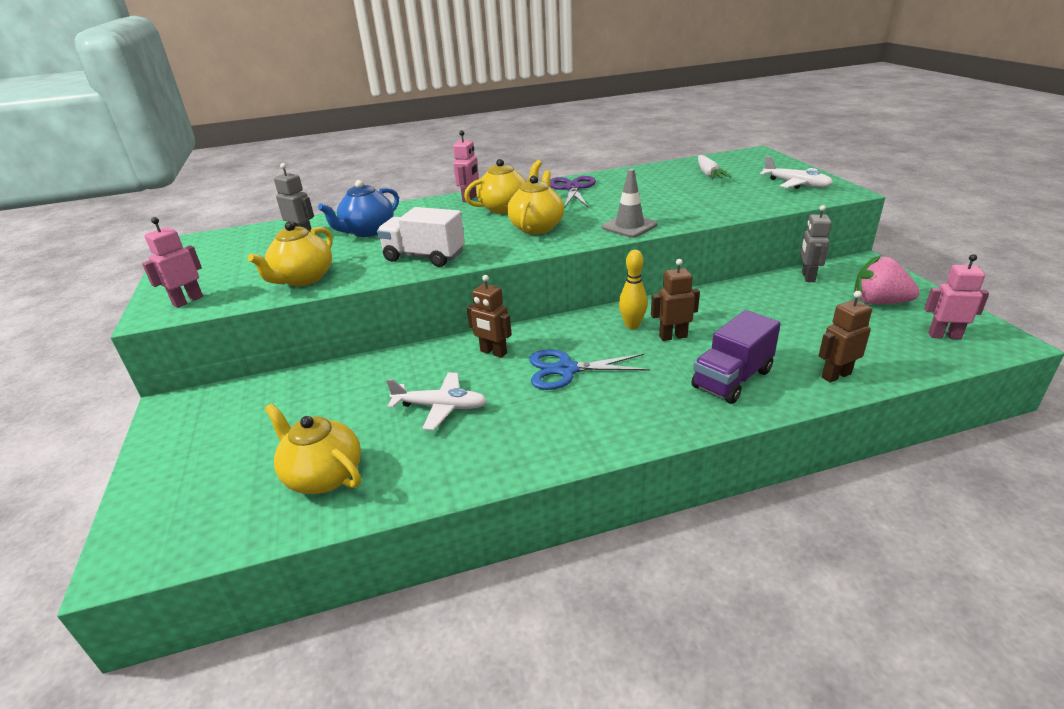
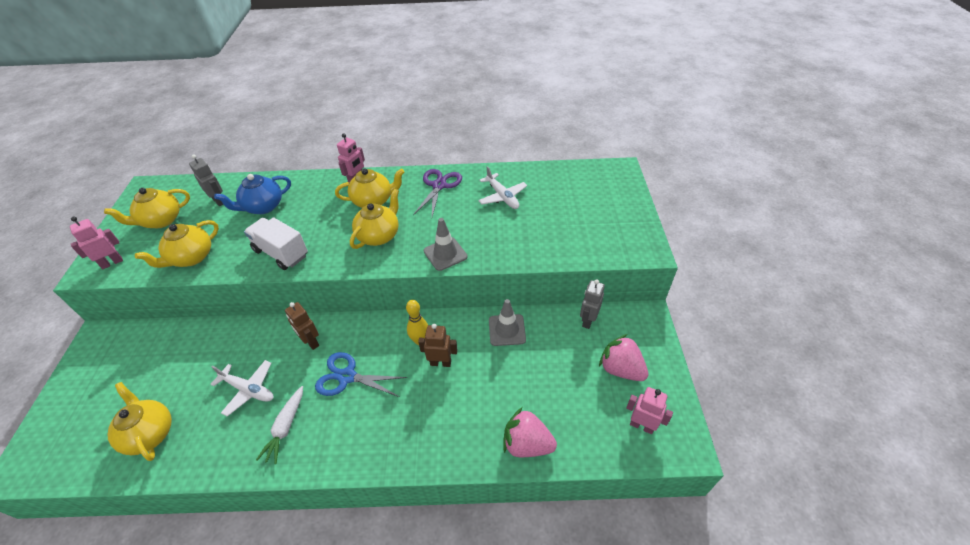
camera: 15 degrees right, 15 degrees up
(233, 261) = (161, 220): none -> yellow teapot
(709, 174) = (557, 193): white carrot -> white carrot (285, 427)
(726, 299) = (507, 330): none -> grey traffic cone
(732, 379) = (451, 424): purple truck -> none
(796, 184) = (617, 228): white plane -> white plane (502, 196)
(836, 375) = (527, 444): brown robot -> pink strawberry

